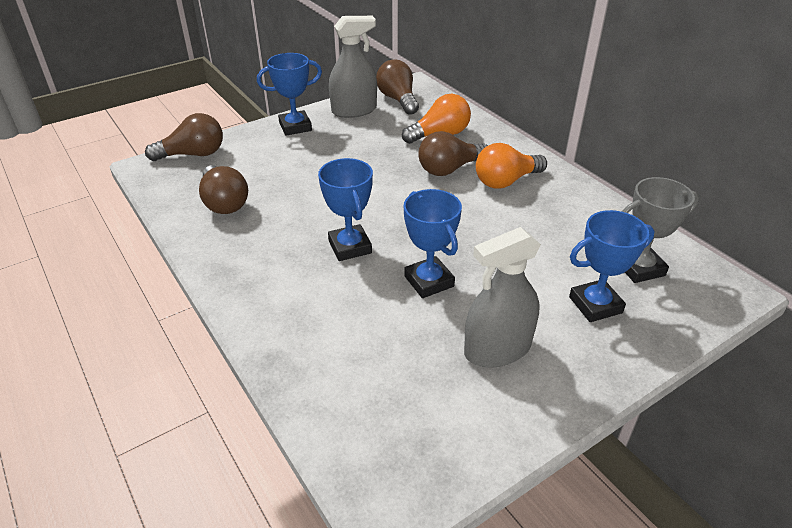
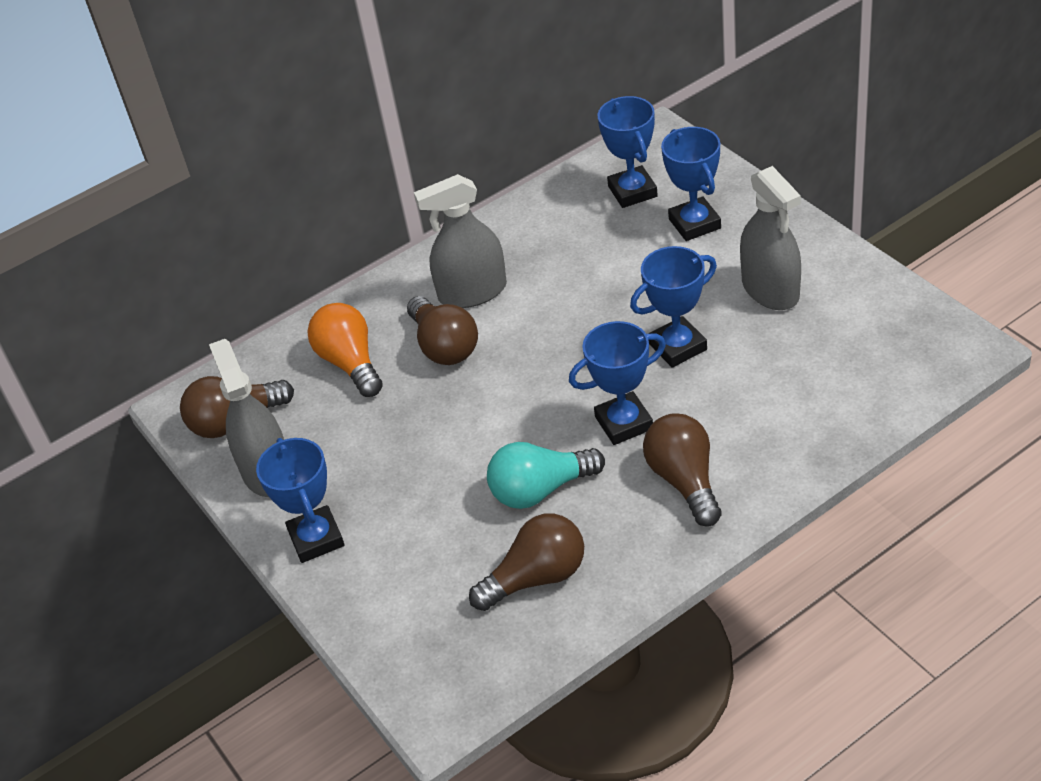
camera: 85 degrees left, 5 degrees up
(193, 154) = (401, 657): brown light bulb -> brown light bulb (685, 480)
(299, 206) = (540, 490): none -> turquoise light bulb
(506, 181) = (472, 292): orange light bulb -> grey spray bottle
(639, 268) = (632, 191): grey trophy -> blue trophy

